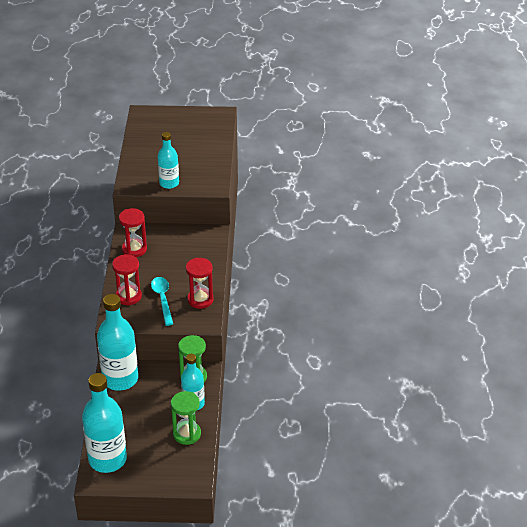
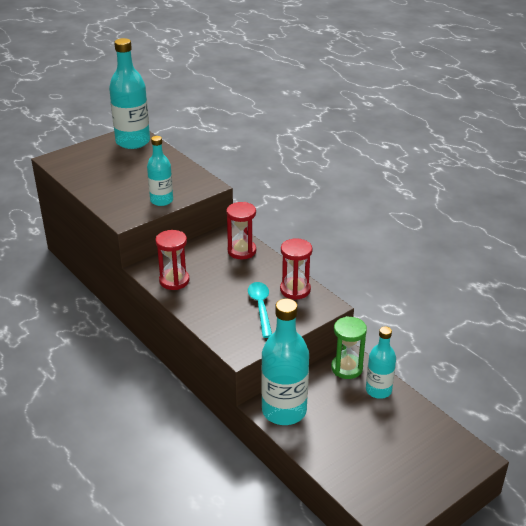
camera: 40 degrees left, 5 degrees down
(107, 459) = (374, 493): turquoise bottle -> turquoise bottle (133, 142)
(128, 296) = (225, 322): red hourglass -> red hourglass (242, 251)
(162, 299) = (261, 307): turquoise spoon -> turquoise spoon turned 45 degrees clockwise
(187, 434) = (410, 420): green hourglass -> none

